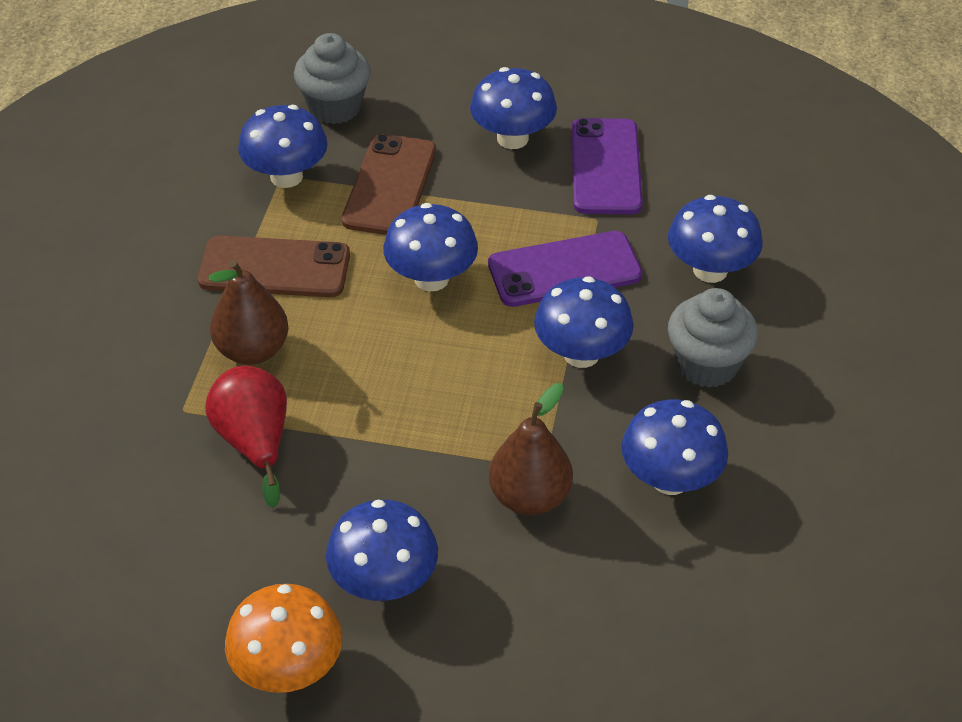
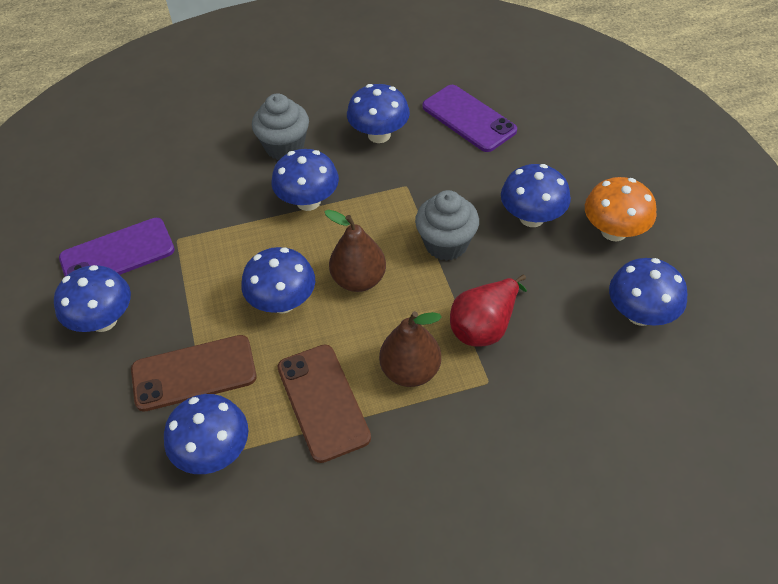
camera: 115 degrees left, 5 degrees up
(335, 107) = (105, 464): grey cupcake -> grey cupcake (446, 244)
(530, 497) = (431, 183): brown pear -> brown pear (359, 279)
(564, 270) = (237, 237): purple phone -> purple phone (468, 119)
(710, 270) = (201, 170): blue mushroom -> blue mushroom (640, 314)

